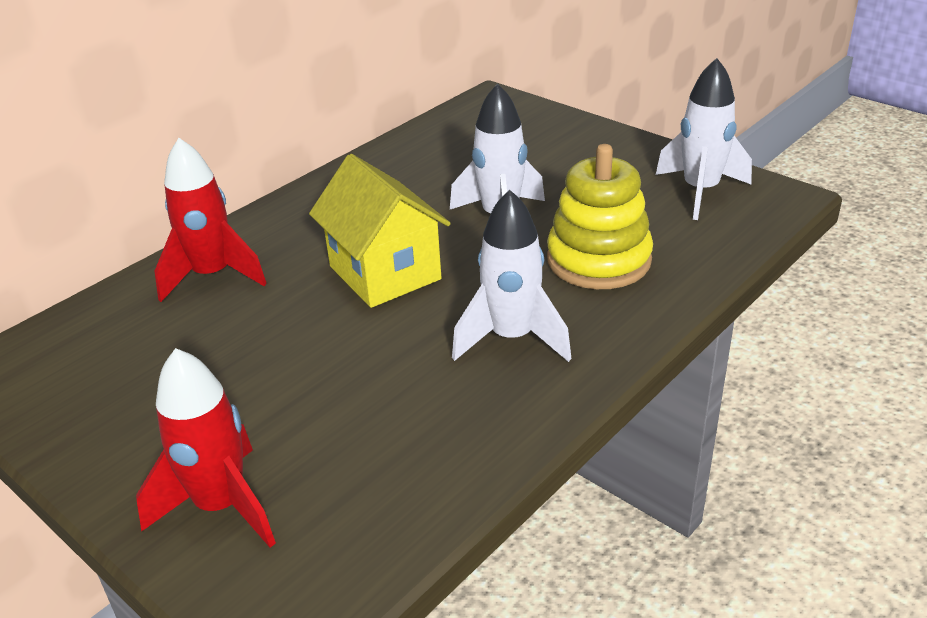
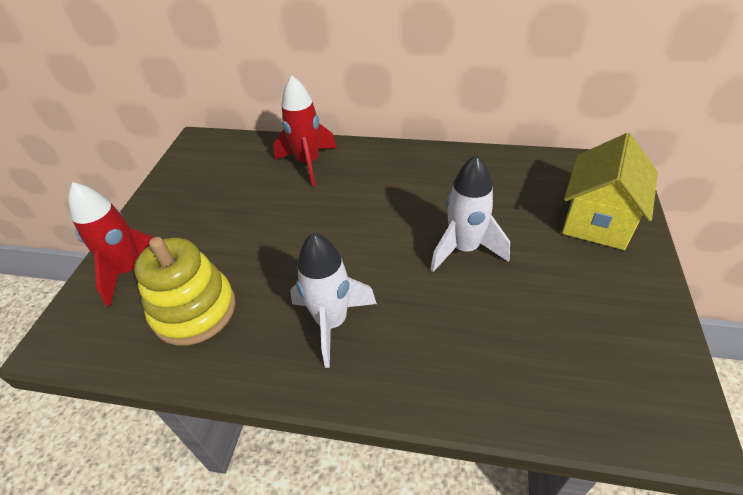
camera: 60 degrees right, 10 degrees up
(385, 273) = (359, 226): yellow house -> yellow house (597, 221)
(598, 260) = (459, 330): yellow stacking toy -> yellow stacking toy (194, 310)
(700, 191) = (623, 357): white rocket -> none

